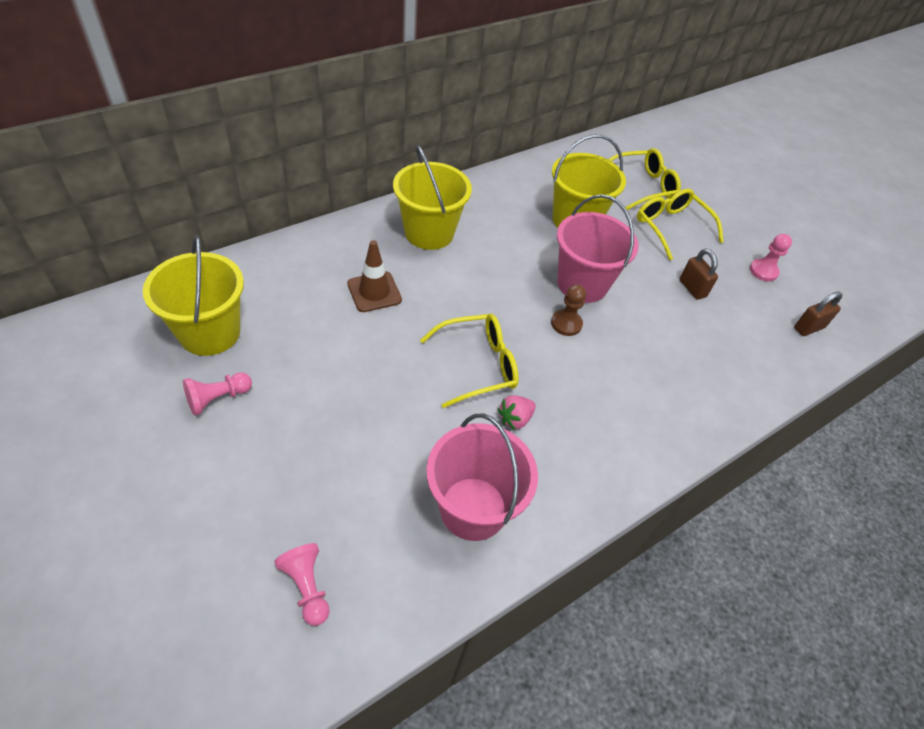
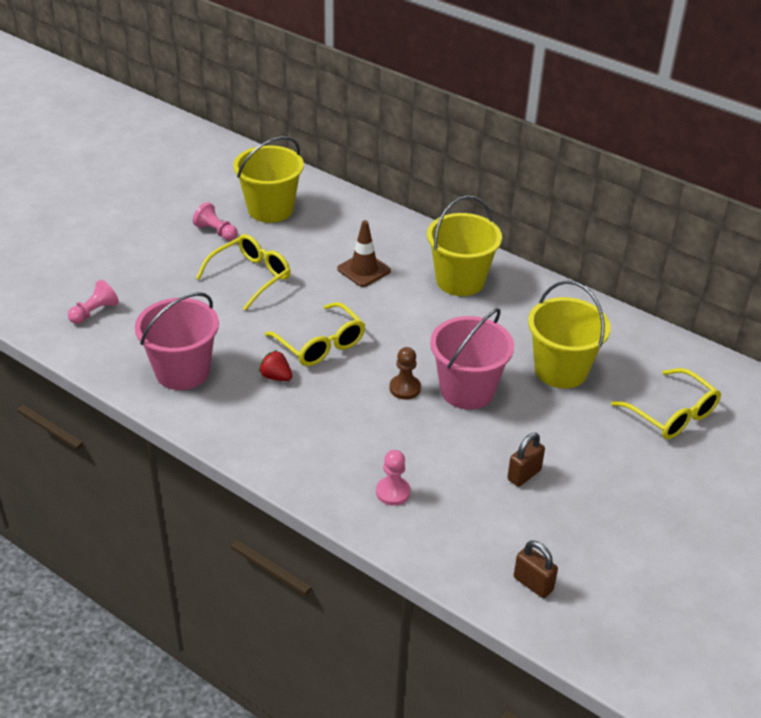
camera: 75 degrees right, 10 degrees down
(515, 419) = (276, 377): pink strawberry -> red strawberry
(671, 227) = (616, 447): yellow glasses -> yellow glasses (251, 277)
(763, 271) = (604, 537): pink pawn -> pink pawn (393, 492)

